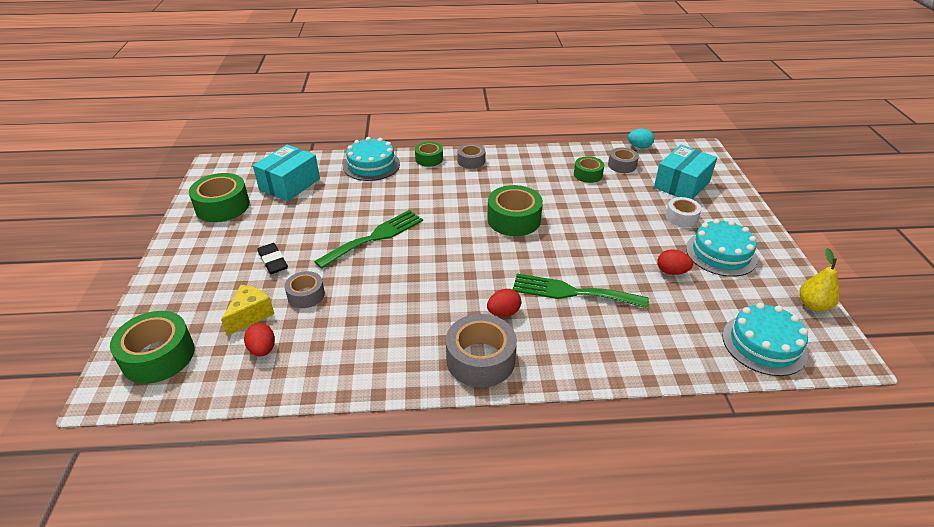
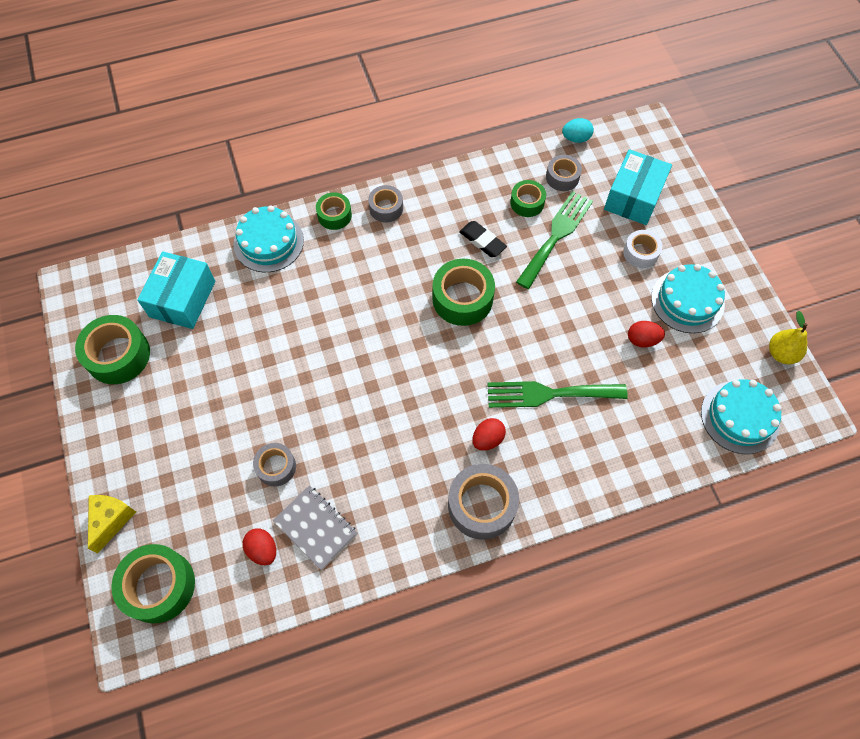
camera: 15 degrees left, 25 degrees up
(250, 315) = (229, 509): yellow cheese -> yellow cheese (111, 520)
(273, 261) = (218, 427): black eraser -> black eraser (482, 241)
(318, 344) = (316, 527): none -> grey notebook
(375, 237) = (318, 363): green fork -> green fork (556, 235)

